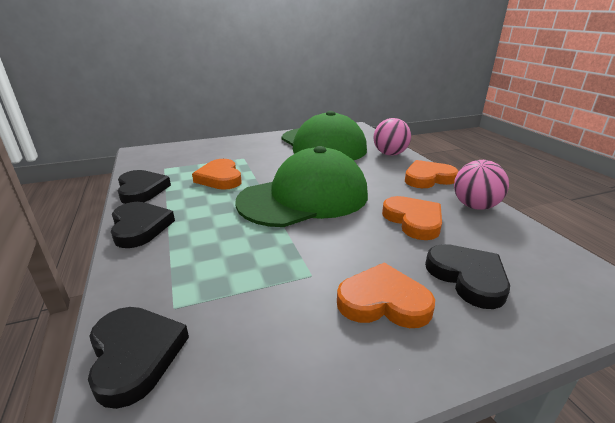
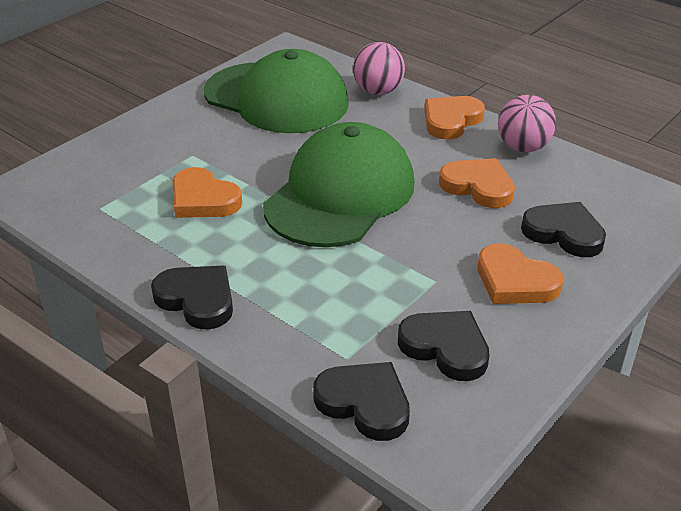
camera: 30 degrees left, 10 degrees up
(141, 190) = (121, 252): black heart -> black heart (445, 347)
(383, 301) = (515, 281): orange heart -> orange heart turned 120 degrees counterclockwise

